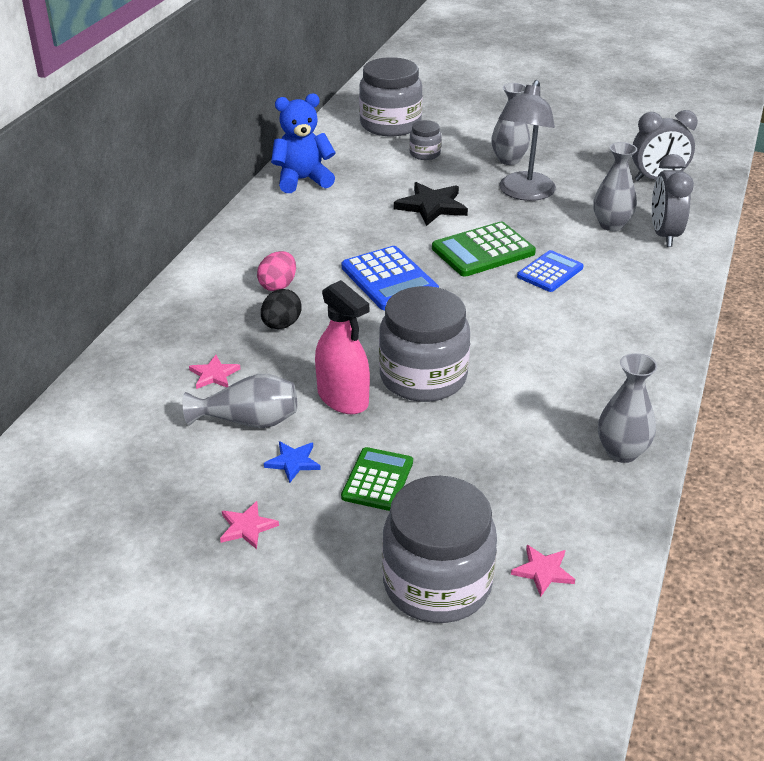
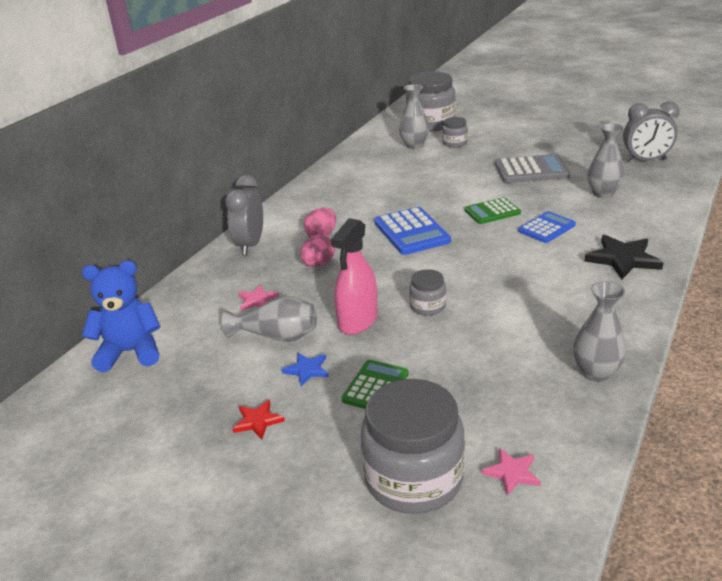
camera: 10 degrees right, 5 degrees down
(247, 527) = (258, 421): pink star -> red star
(281, 325) = (318, 264): black egg -> pink egg
(303, 180) = (355, 161): blue teddy bear -> blue teddy bear (130, 352)
(343, 398) = (358, 321): pink spray bottle -> pink spray bottle turned 60 degrees clockwise
(423, 377) = (427, 306): grey jar -> grey jar, size x0.48
(432, 206) = (454, 179): black star -> black star (623, 259)
(483, 251) = (492, 212): green calculator -> green calculator, size x0.66
(509, 160) = (522, 147): grey vase -> grey vase (414, 145)
(523, 193) = (531, 170): grey lamp -> grey calculator
(664, 235) = (648, 201): grey clock -> grey clock (250, 245)

